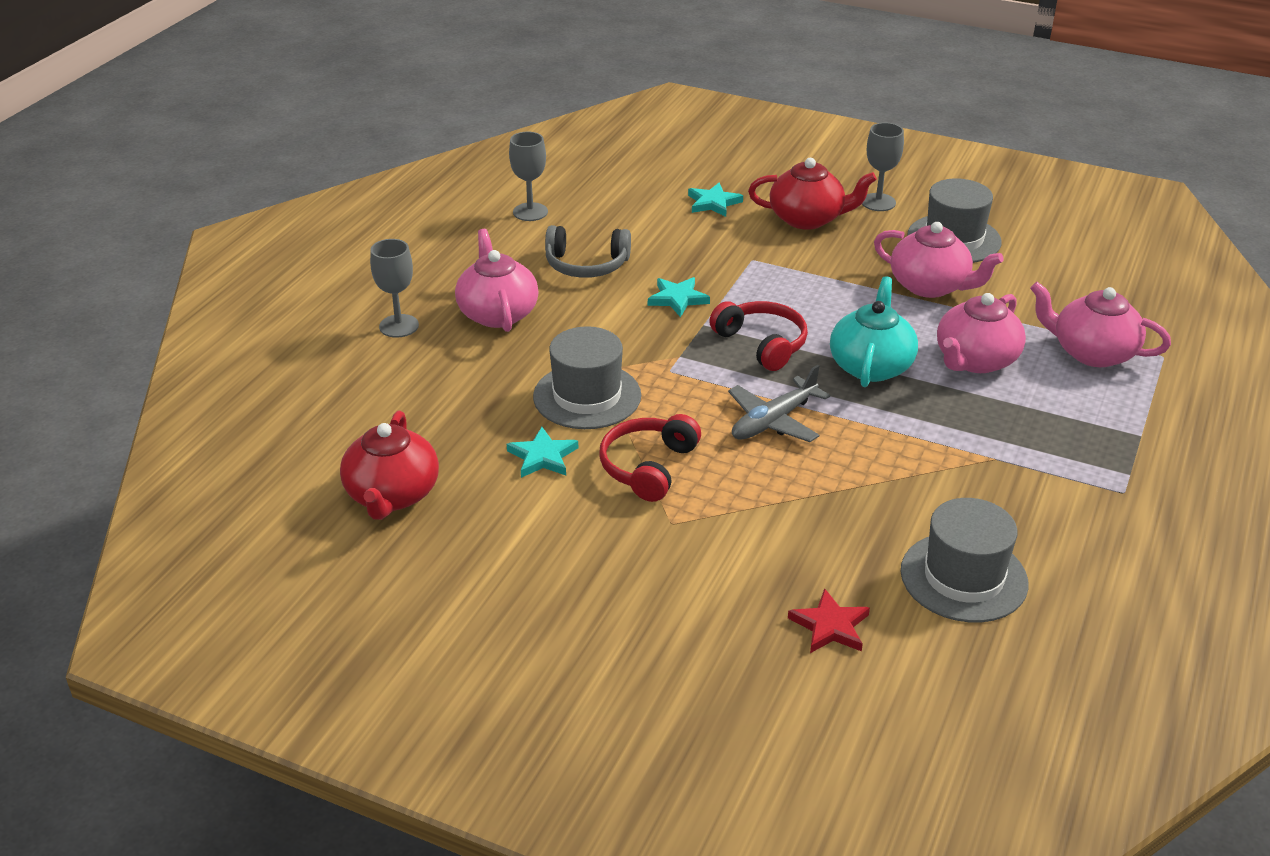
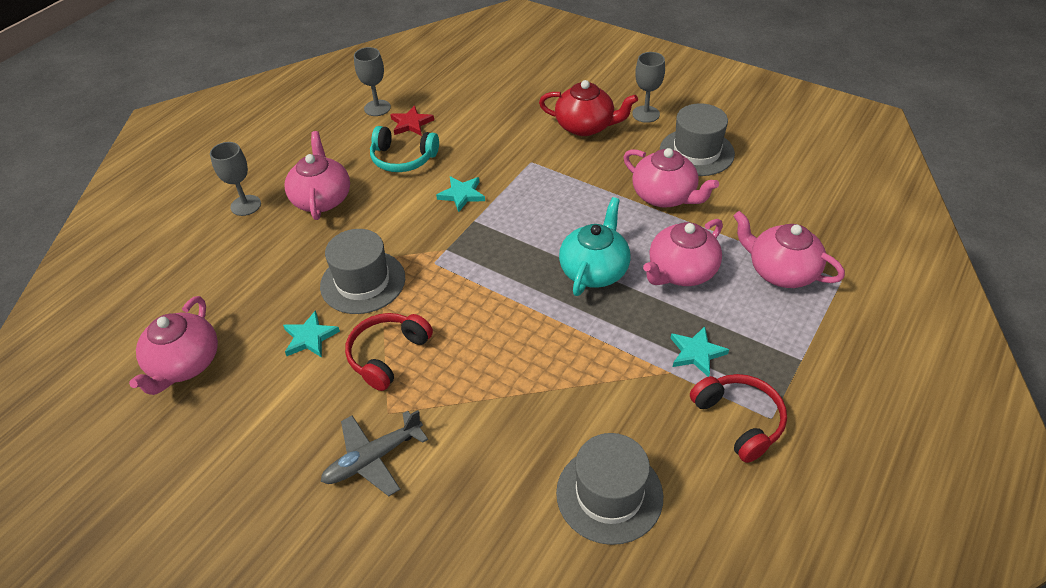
camera: 10 degrees right, 10 degrees up
(392, 495) = (184, 364): red teapot -> pink teapot
(586, 265) = (403, 158): grey headphones -> turquoise headphones
(713, 203) = (517, 107): turquoise star -> turquoise star (696, 353)
(762, 344) = (514, 242): red headphones -> red headphones (739, 420)
(773, 421) = (500, 318): grey plane -> grey plane (373, 459)
(830, 626) = (482, 533): red star -> red star (411, 123)

